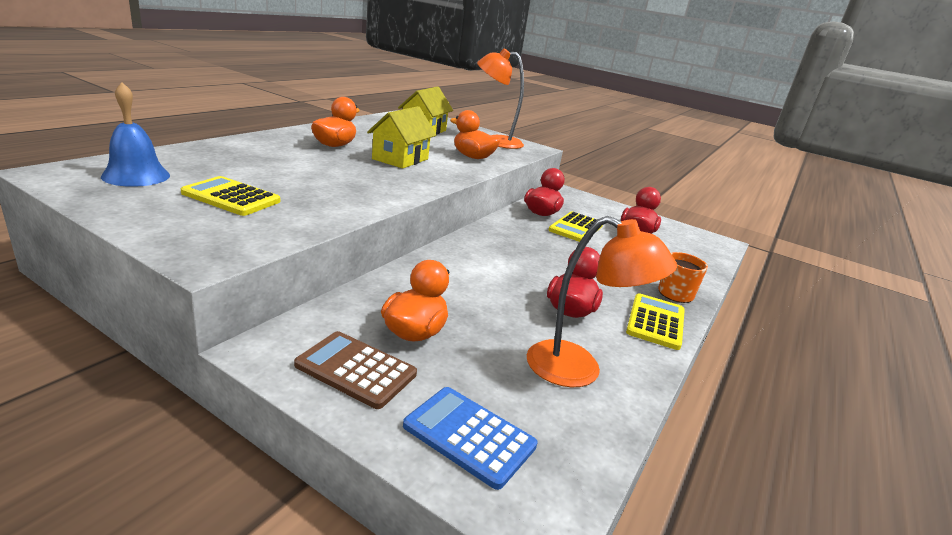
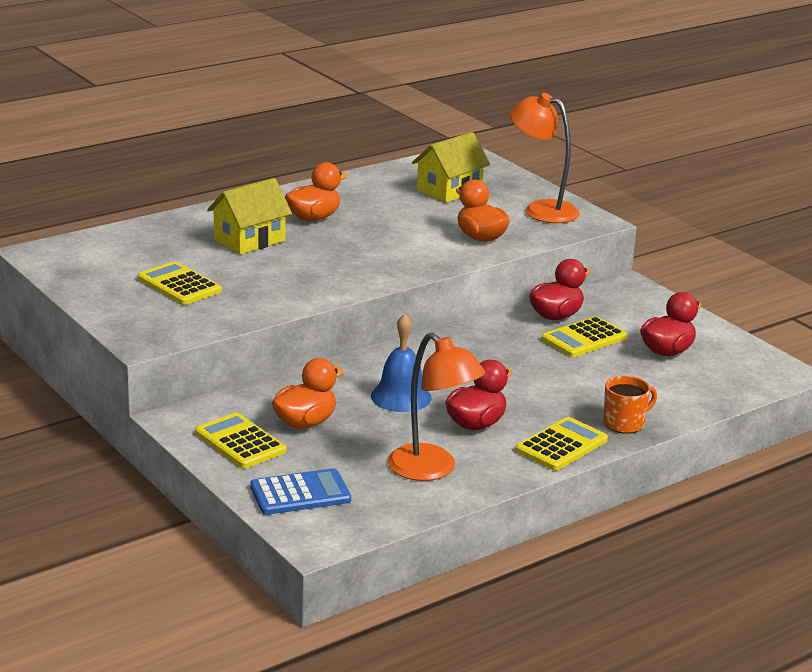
camera: 25 degrees right, 0 degrees up
(136, 176) = (103, 257): blue bell -> blue bell (401, 396)
(356, 370) = (240, 442): brown calculator -> yellow calculator
(400, 159) = (381, 240): yellow house -> yellow house (249, 240)
(469, 436) = (300, 493): blue calculator -> blue calculator turned 105 degrees clockwise

